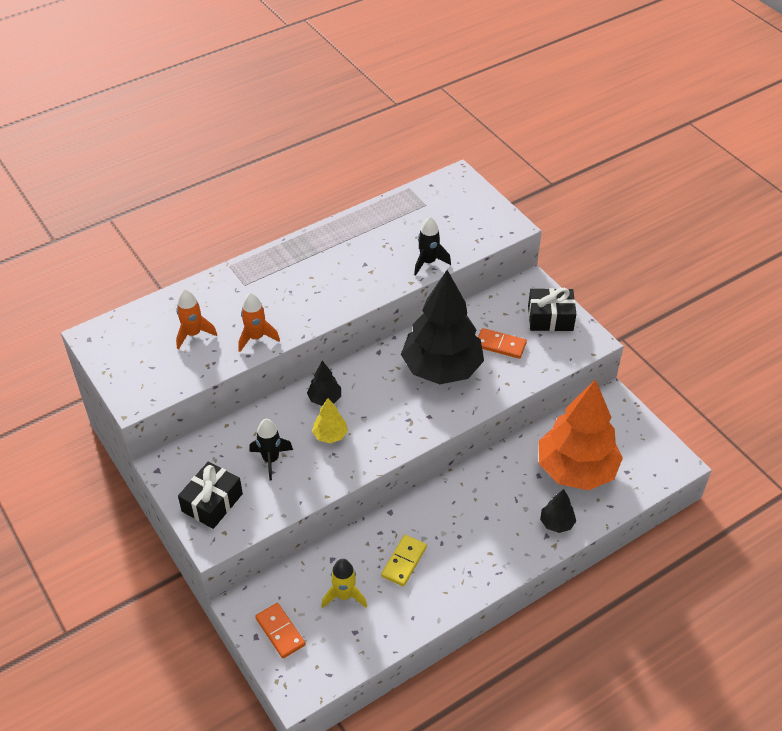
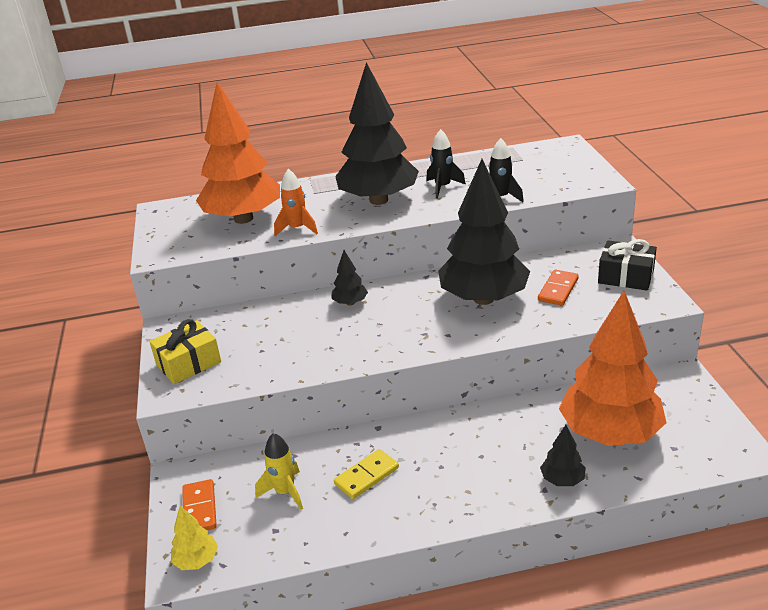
camera: 25 degrees right, 15 degrees down
(193, 334) = (243, 219): orange rocket -> orange tree
(212, 502) = (188, 363): black gift -> yellow gift
(271, 460) = (266, 340): black rocket -> black rocket (443, 187)
(315, 284) = (378, 200): none -> black tree
(330, 435) = (337, 332): yellow tree -> yellow tree (196, 560)
(500, 345) = (558, 290): orange domino -> orange domino turned 75 degrees clockwise

